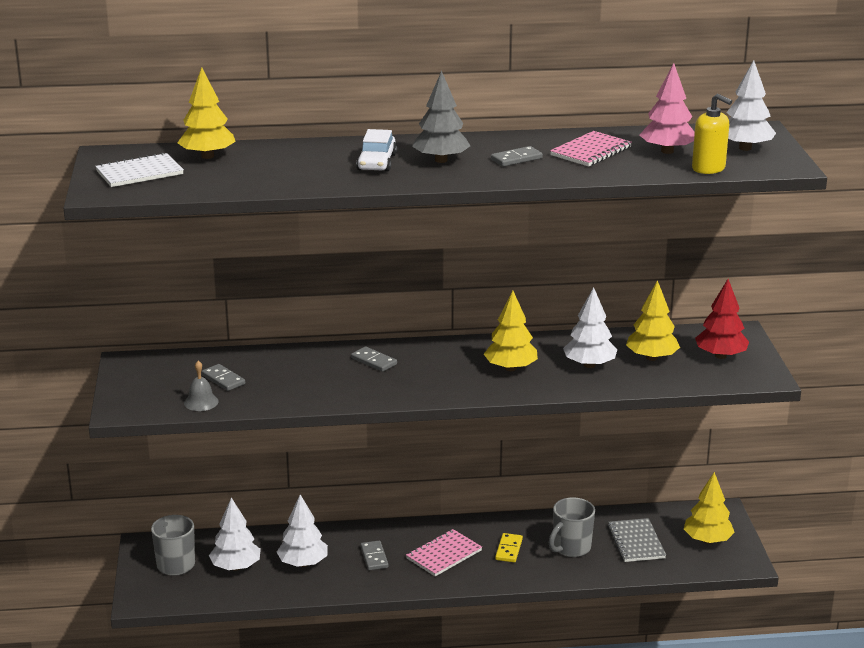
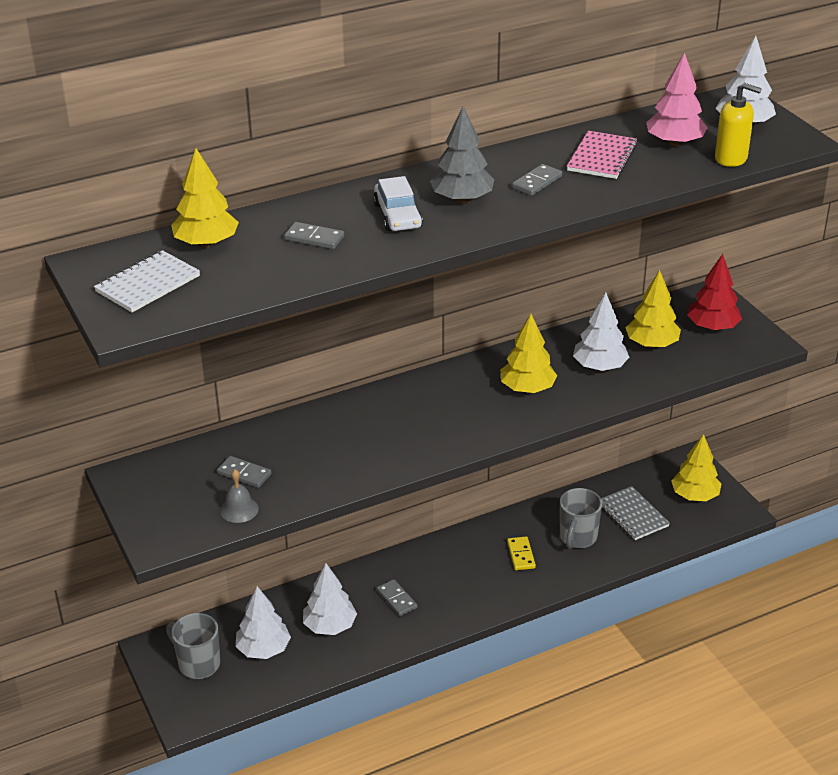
camera: 20 degrees left, 10 degrees up
(374, 361) = (386, 412): grey domino -> grey domino (314, 238)
(444, 554) = (462, 577): pink notebook -> none

